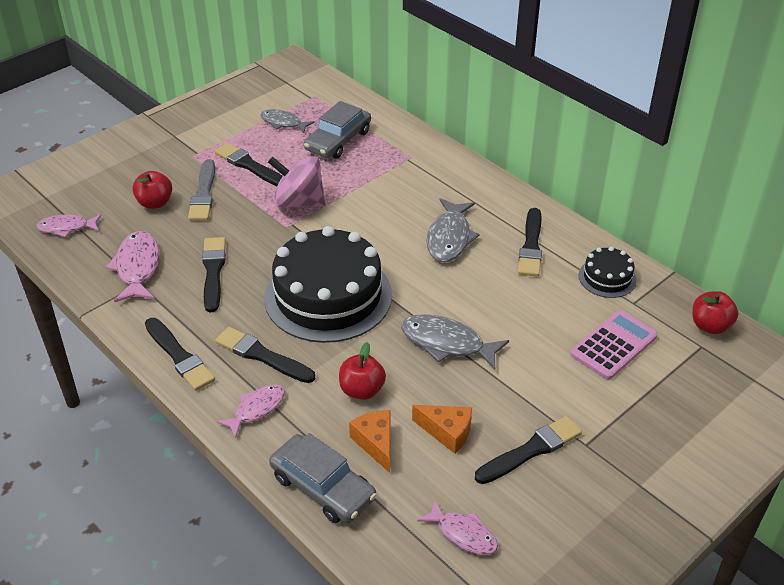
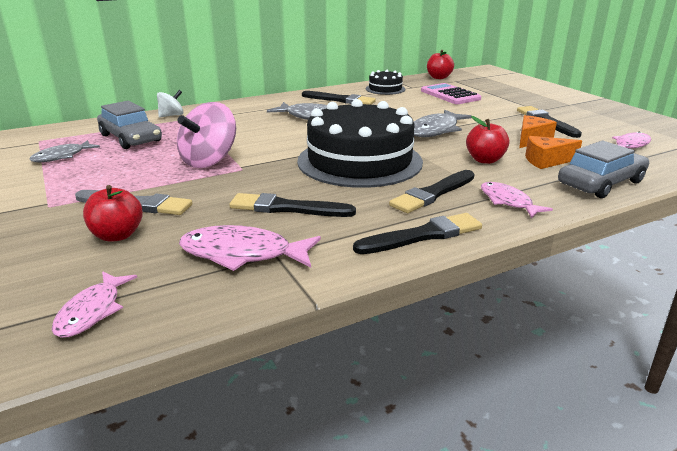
camera: 75 degrees left, 15 degrees down
(250, 166) = (116, 177): black brush -> none
(411, 141) = (171, 115): none -> white spinning top

